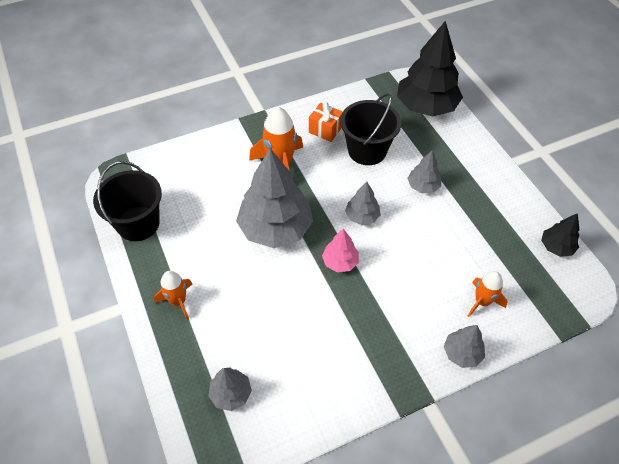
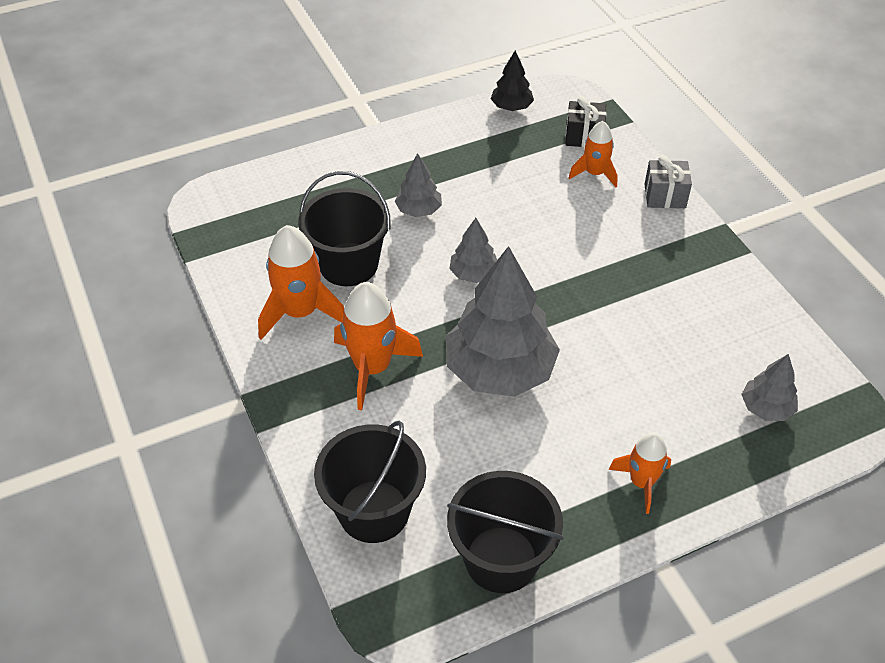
camera: 90 degrees left, 5 degrees down
(179, 167) = (374, 511): none -> black bucket
(325, 130) = (300, 312): orange gift -> orange rocket
(340, 262) = (552, 298): pink tree -> none
(426, 106) = (263, 196): black tree -> none
(462, 353) = (665, 196): grey tree -> grey gift
(529, 298) = (584, 136): none -> black gift

